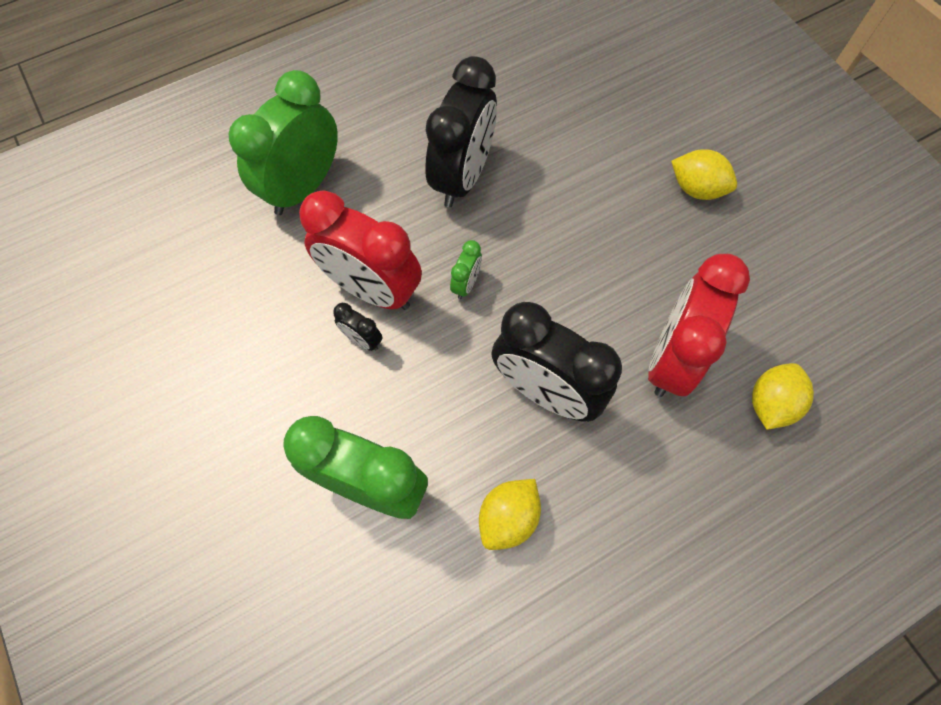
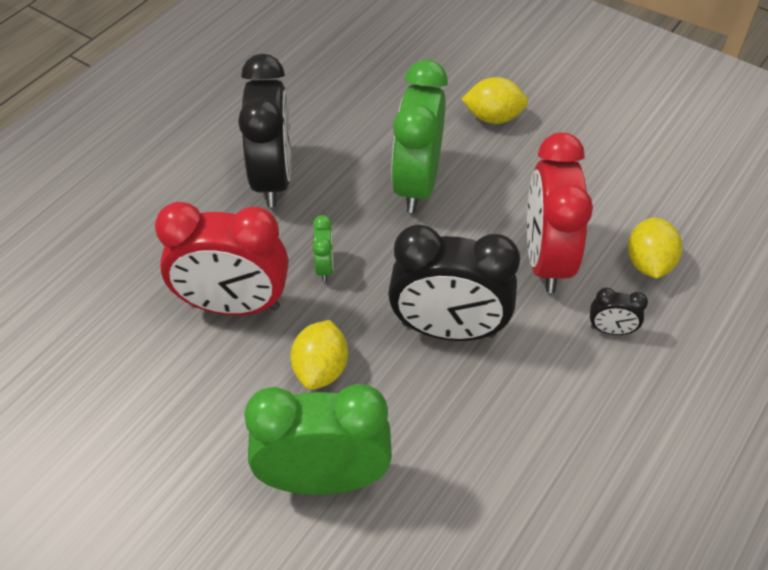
camera: 25 degrees left, 15 degrees down
(303, 187) = (114, 240): green clock -> green clock (416, 184)
(362, 340) = (246, 353): black clock -> black clock (611, 330)
(508, 518) = (472, 450): yellow lemon -> yellow lemon (321, 369)

